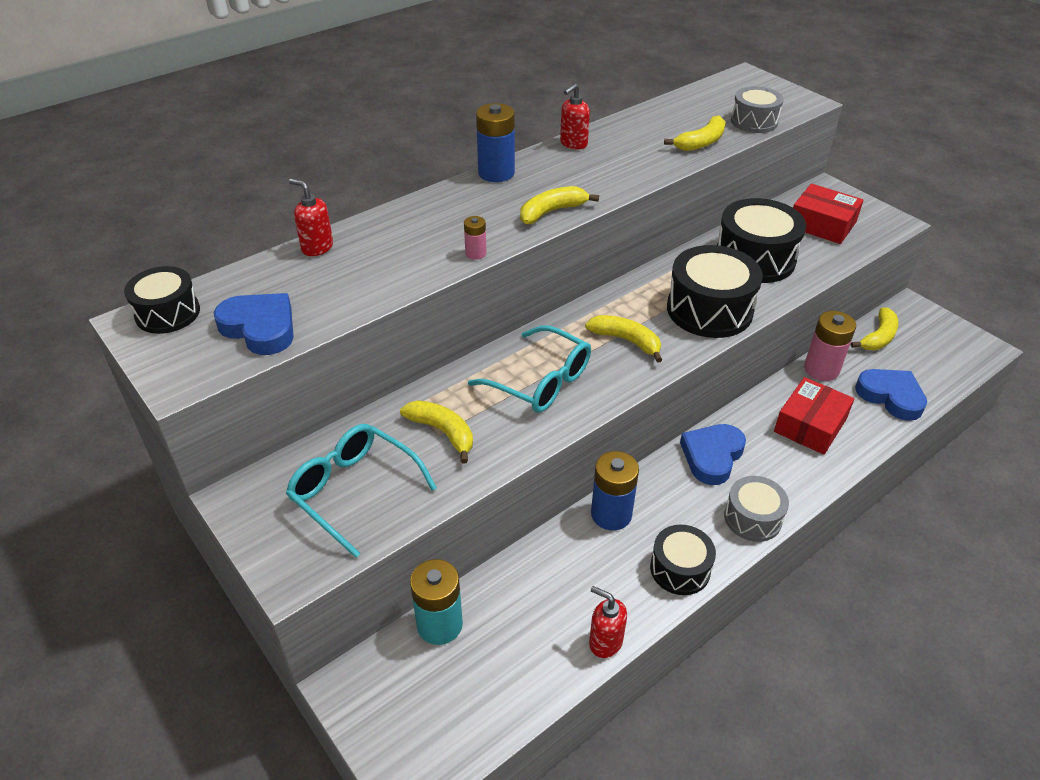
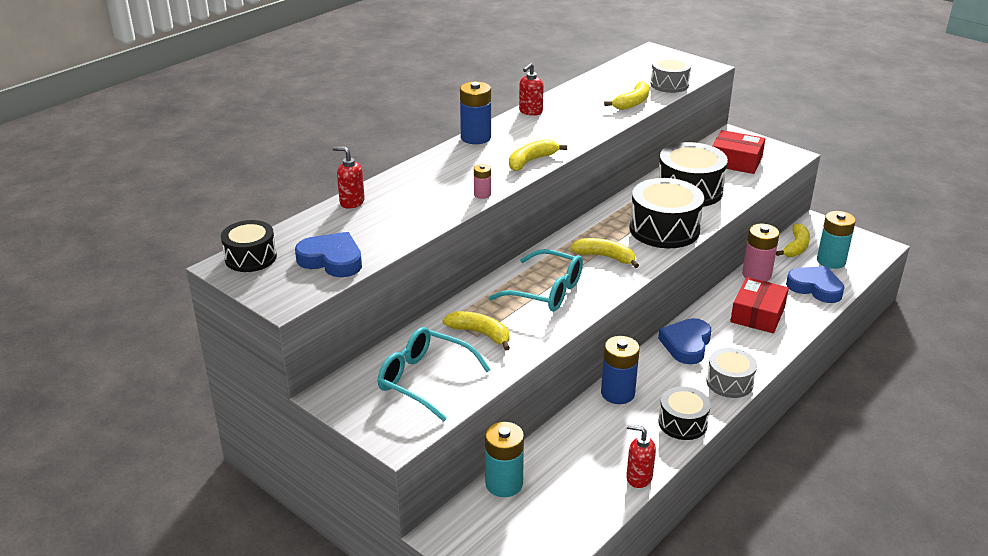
camera: 10 degrees left, 10 degrees down
(918, 361) = (831, 261): none -> turquoise battery

